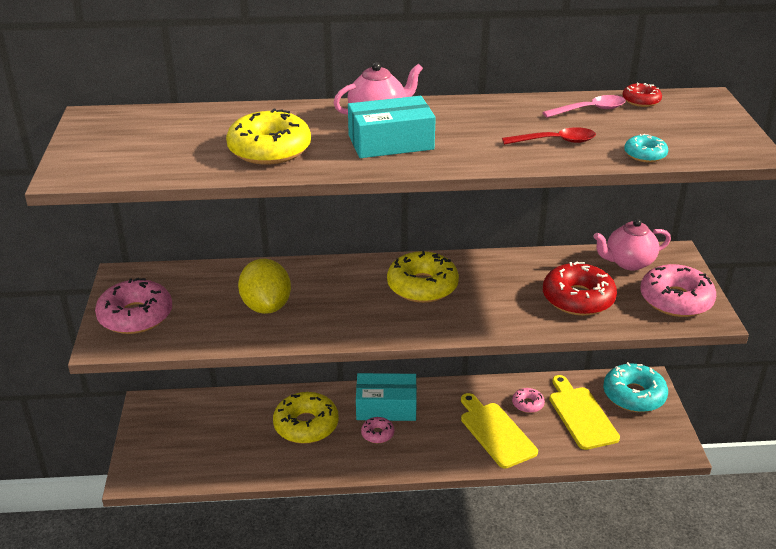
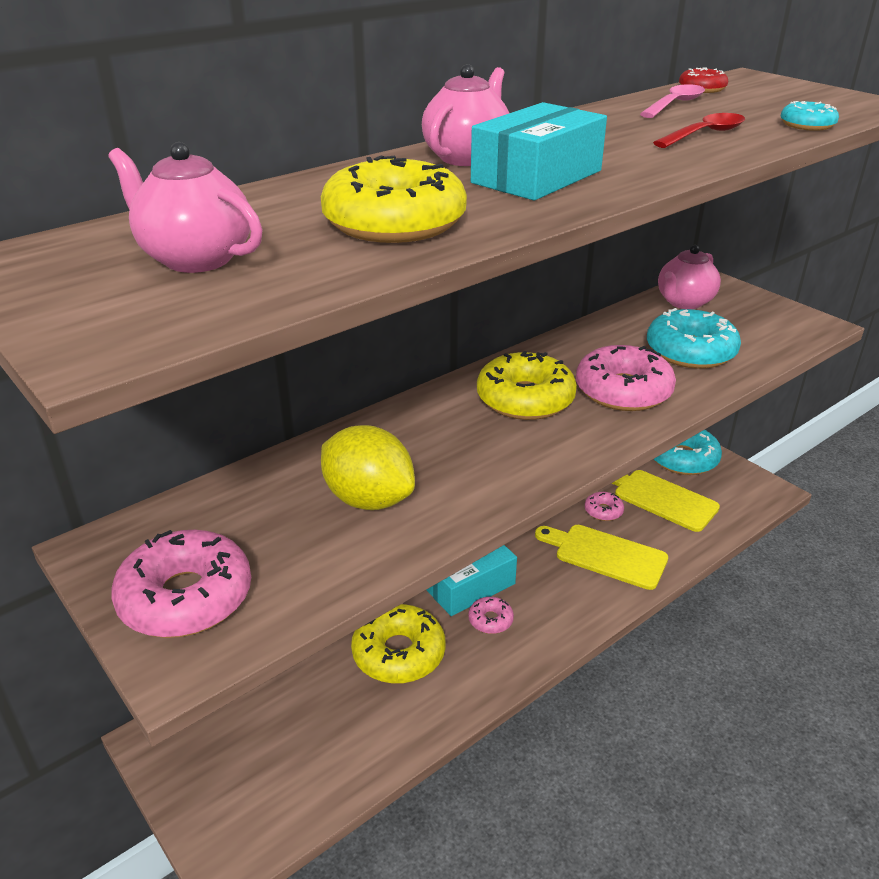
camera: 35 degrees left, 0 degrees up
(158, 141) = (195, 258): none -> pink teapot
(578, 298) = (690, 351): red donut -> turquoise donut
(675, 300) = (770, 320): pink donut -> pink donut (623, 391)

